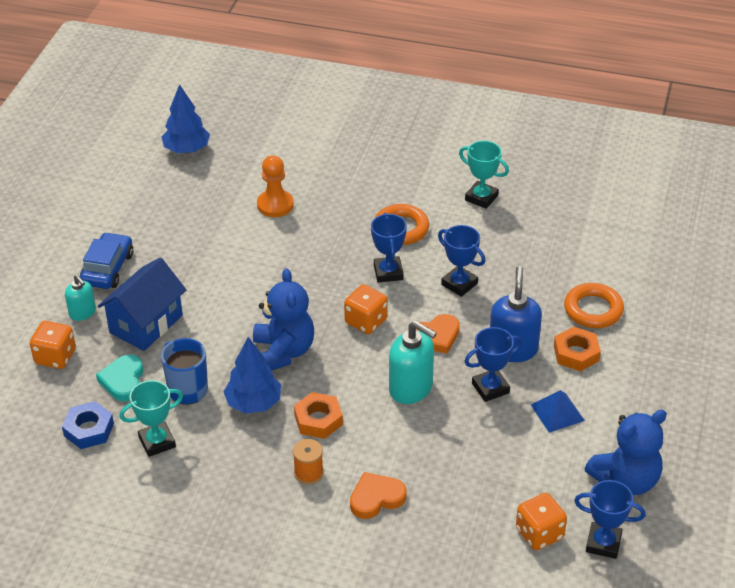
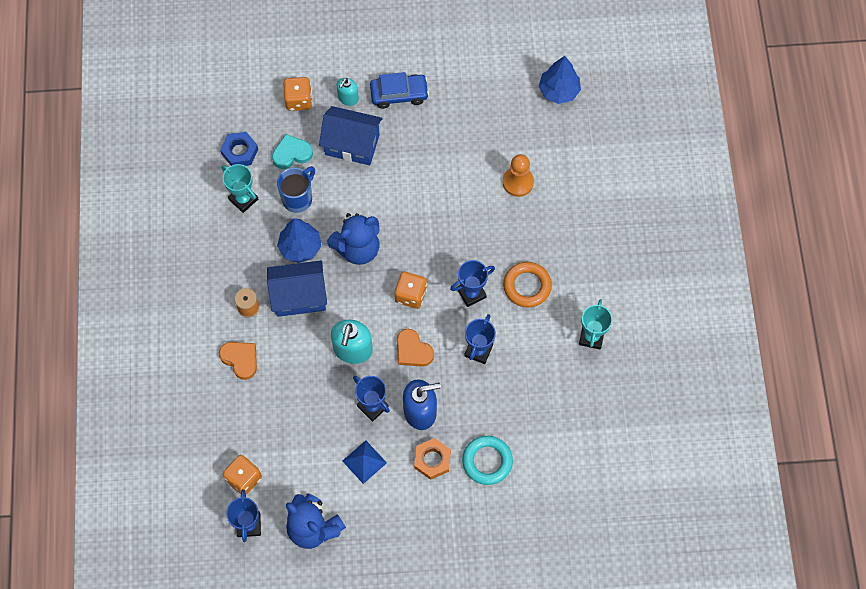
camera: 70 degrees right, 25 degrees up
(318, 420) = (299, 296): orange nut -> blue house
(593, 310) = (487, 461): orange ring -> turquoise ring

